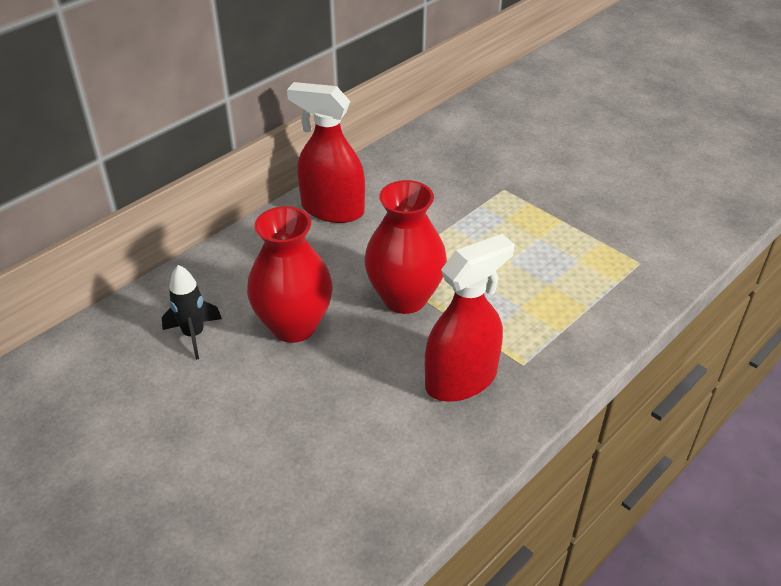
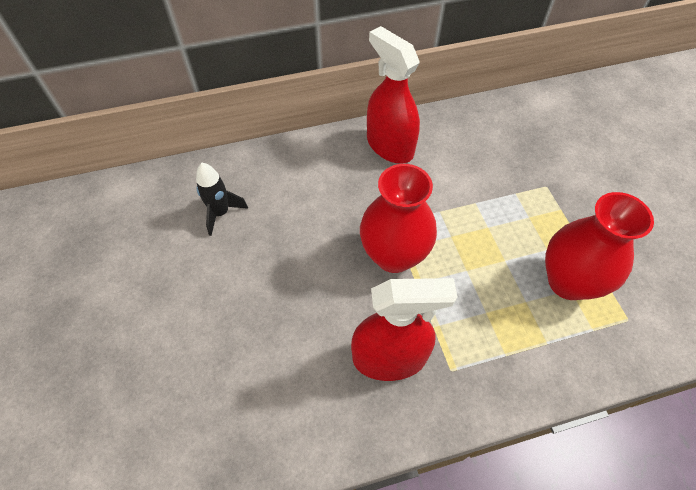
camera: 30 degrees right, 15 degrees up
(294, 326) = (294, 240): red vase -> red vase (568, 282)

